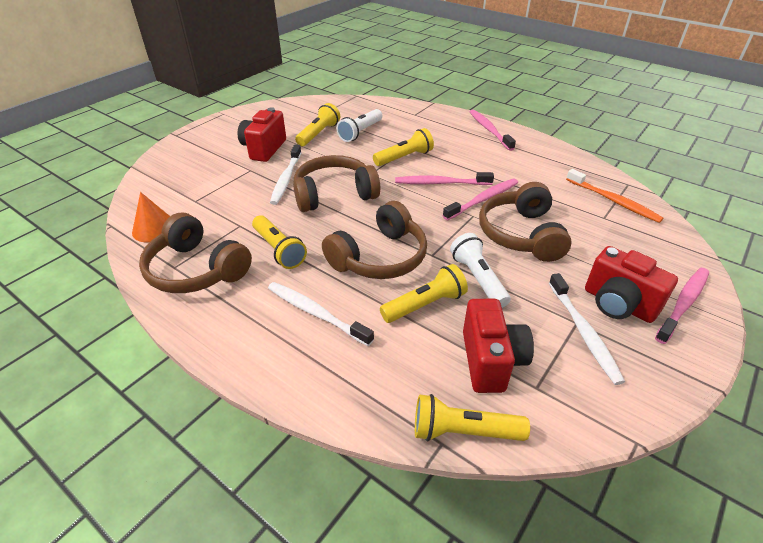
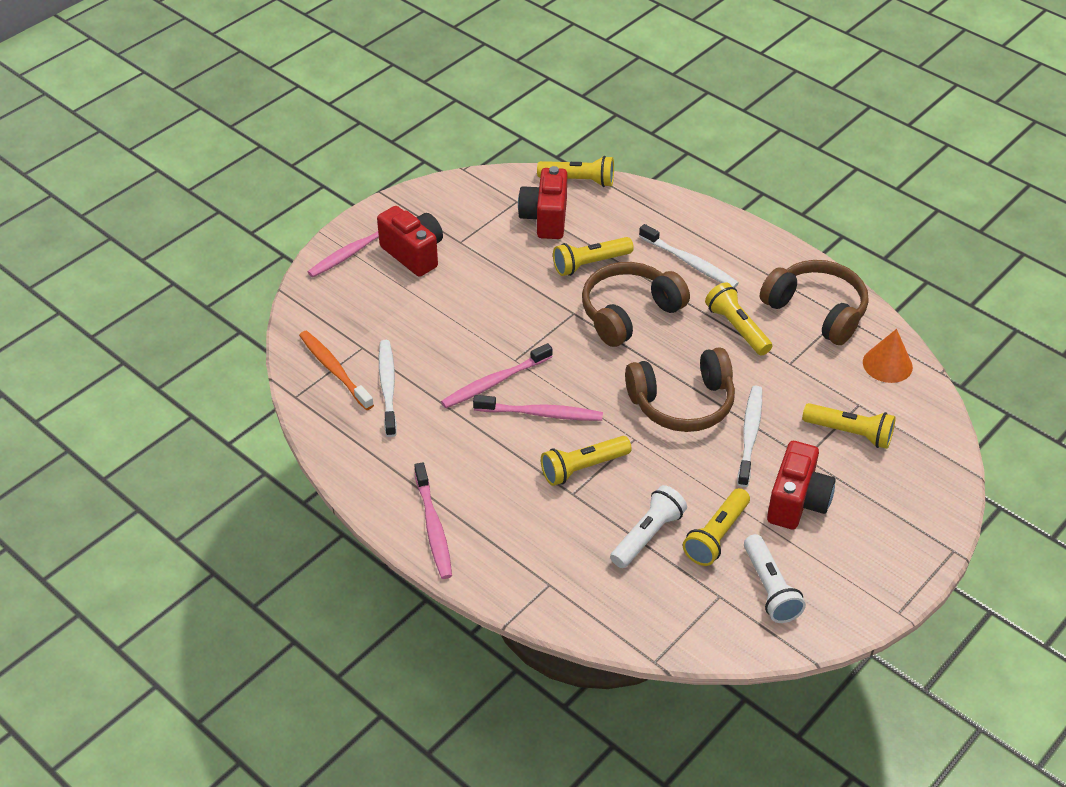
camera: 175 degrees left, 5 degrees up
(211, 183) = (850, 433): none -> yellow flashlight
(478, 279) = (533, 284): white flashlight -> white flashlight (770, 588)
(521, 234) = (469, 331): brown headphones -> none
(583, 332) = (459, 234): white toothbrush -> white toothbrush (388, 387)

